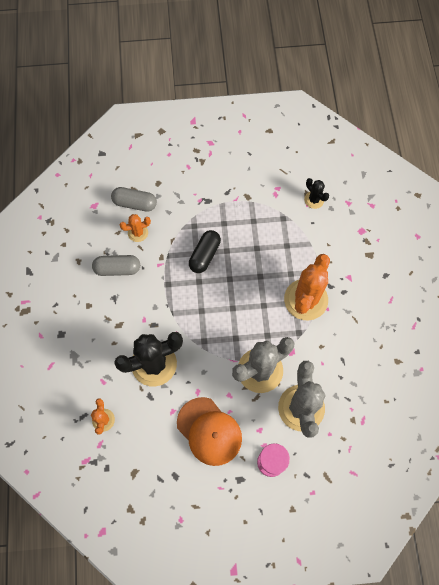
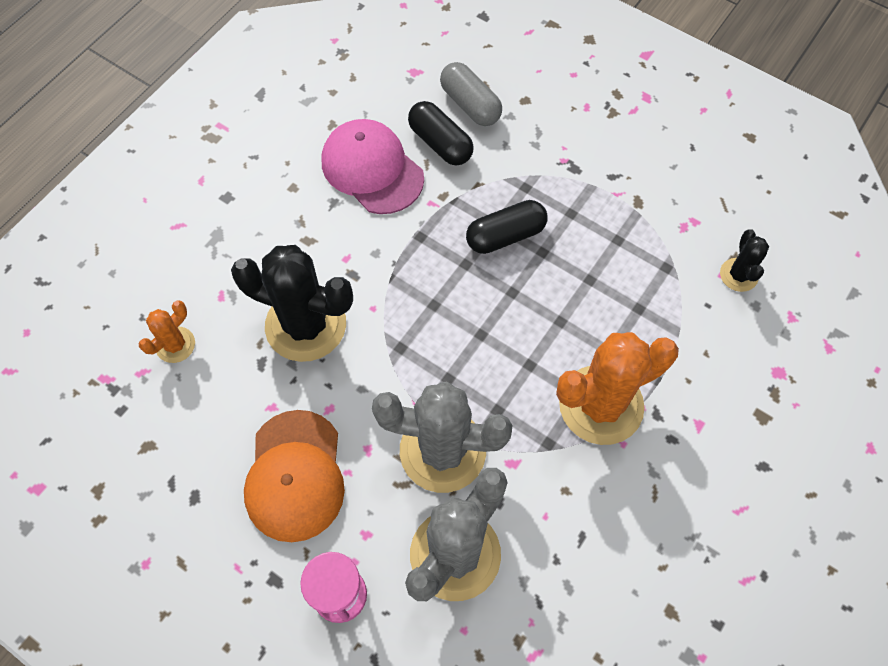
camera: 40 degrees right, 5 degrees down
(117, 269) = (372, 169): grey capsule -> pink cap
(138, 233) = (440, 143): orange cactus -> black capsule

